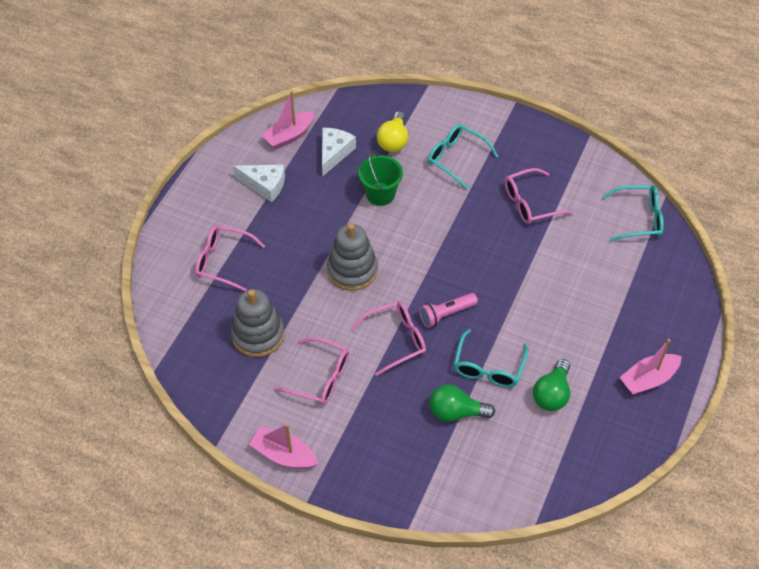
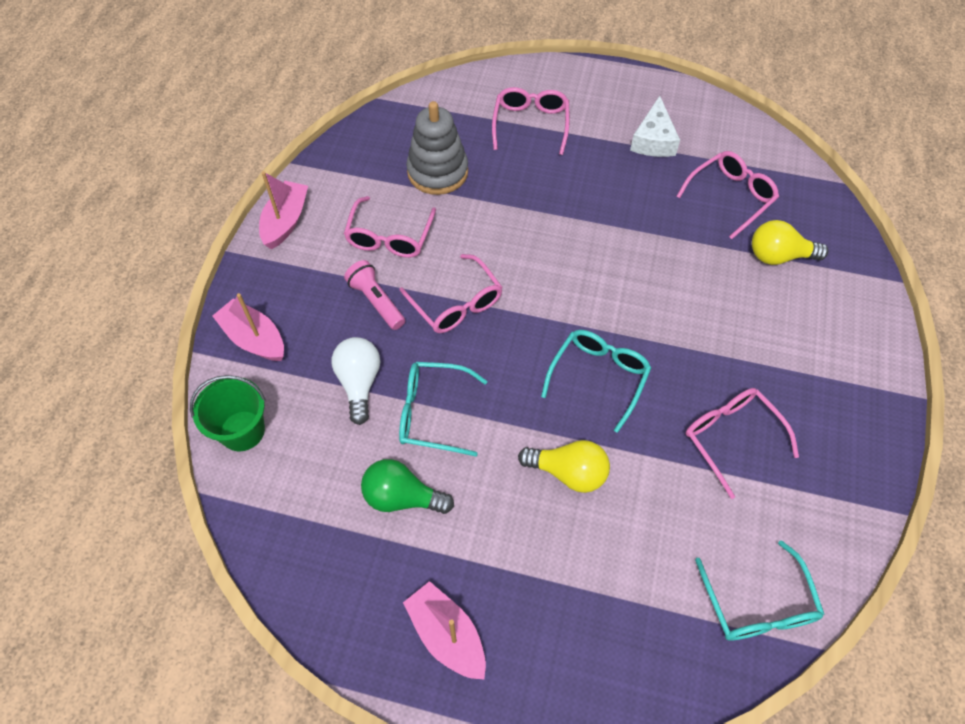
camera: 80 degrees right, 5 degrees up
(289, 136) = (740, 149): pink boat -> pink boat (254, 339)
(334, 153) = (731, 197): white cheese -> pink glasses
(352, 270) = (551, 244): grey stacking toy -> none
(380, 194) = (681, 255): green bucket -> green bucket (242, 431)
(446, 314) = (507, 353): pink flashlight -> pink flashlight (376, 301)
(456, 158) = (778, 333): turquoise glasses -> turquoise glasses (598, 377)
(456, 412) = (359, 383): green light bulb -> white light bulb
(544, 295) = (568, 472): none -> yellow light bulb

